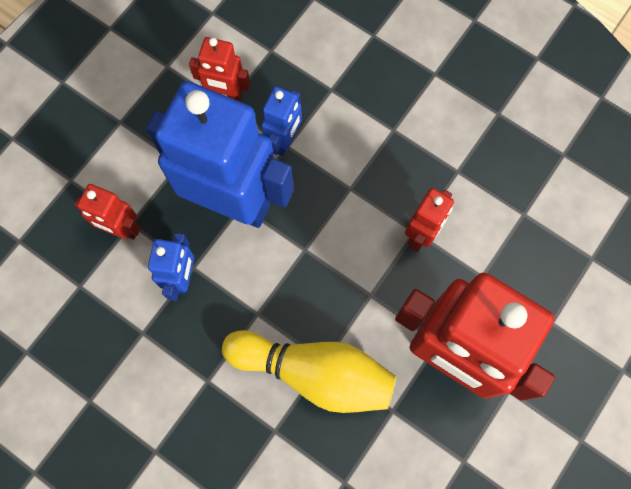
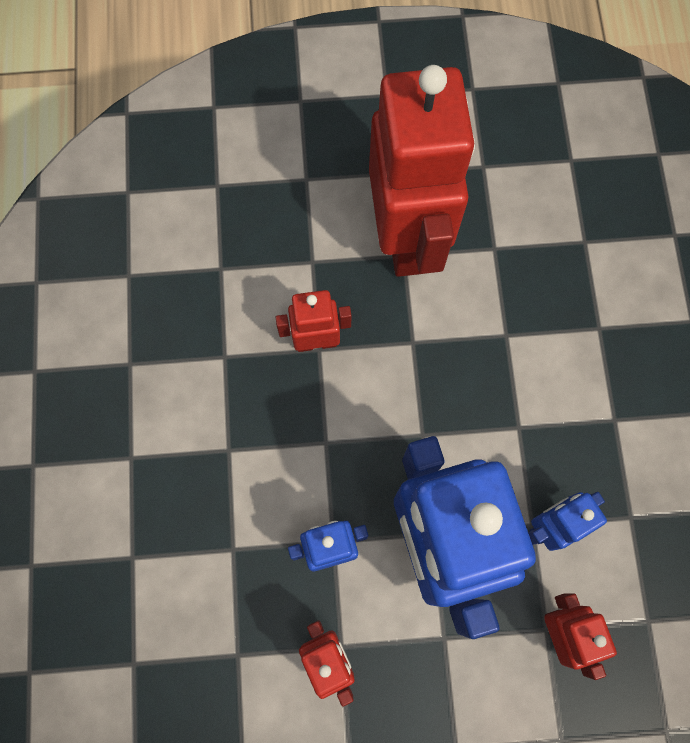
camera: 130 degrees left, 0 degrees up
(314, 372) = (523, 334): yellow bowling pin -> none

